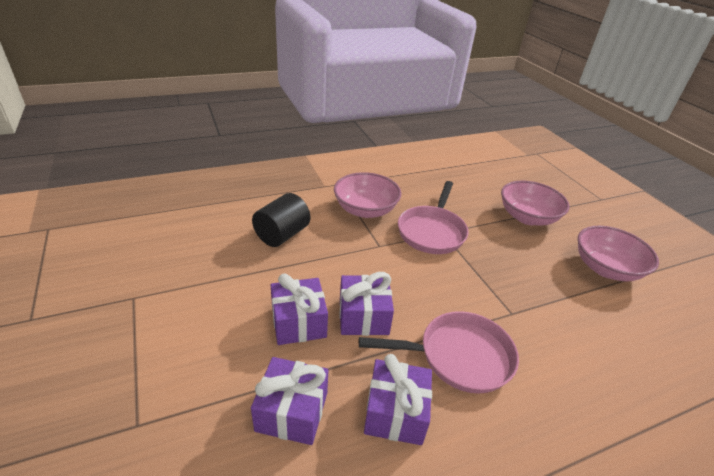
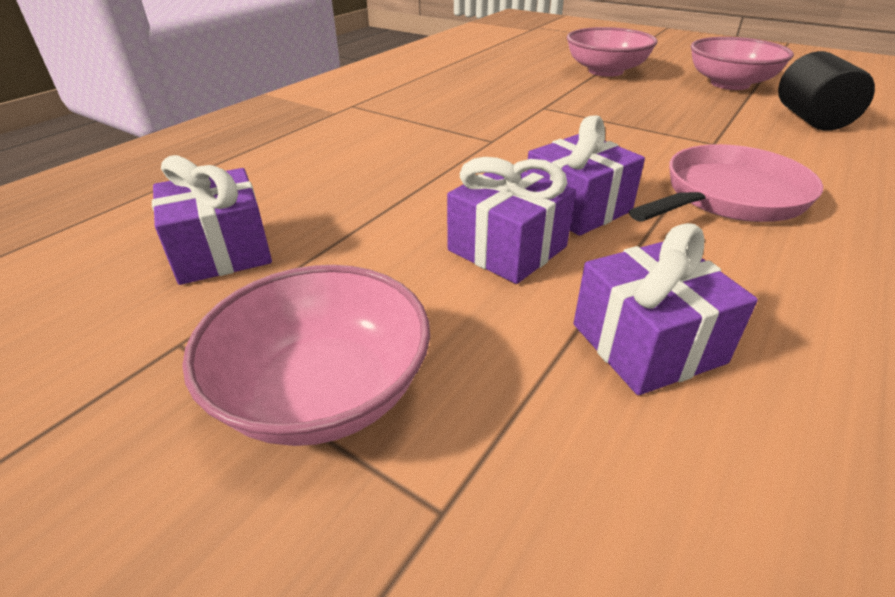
camera: 30 degrees left, 0 degrees up
(282, 235) = (346, 174): black cylinder -> black cylinder (811, 119)
(365, 210) = (424, 116): pink bowl -> pink bowl (323, 392)
(395, 412) = (756, 276): purple gift -> purple gift (221, 251)
(432, 231) = (531, 110): pink pan -> none

